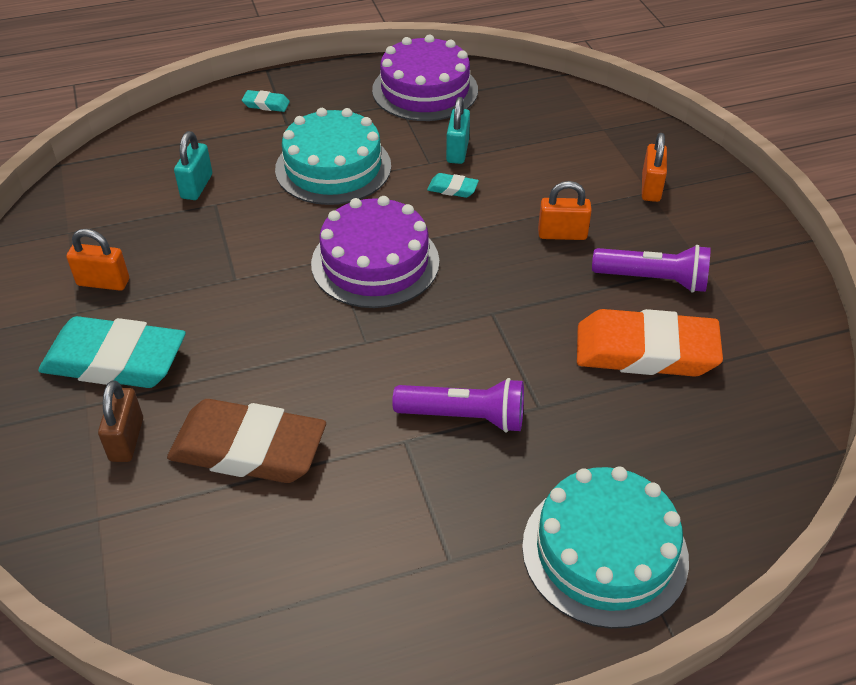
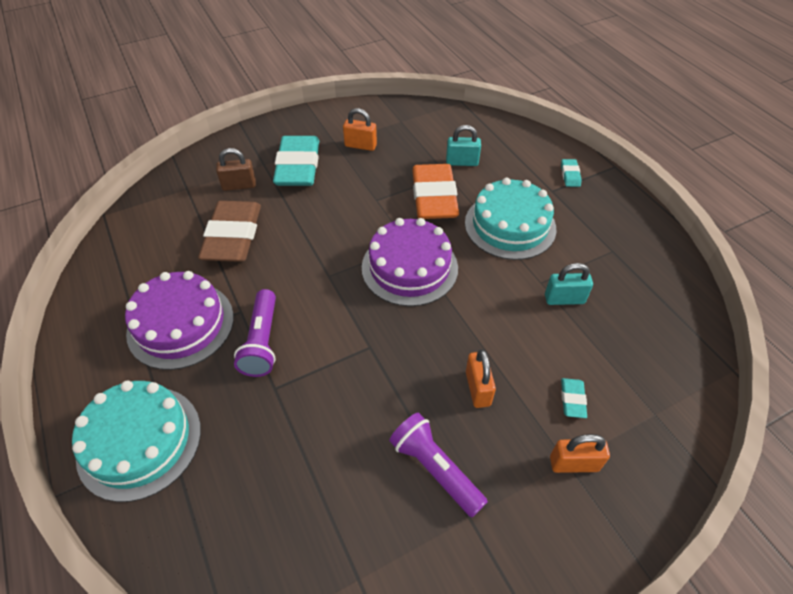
camera: 80 degrees right, 5 degrees up
(103, 282) = (360, 146): orange padlock -> orange padlock turned 75 degrees counterclockwise
(425, 90) = (642, 265): purple cake -> purple cake (181, 324)
(452, 189) = (512, 302): turquoise eraser -> turquoise eraser (572, 399)
(645, 351) = (342, 464): orange eraser -> orange eraser (434, 197)
(653, 280) = (435, 469): purple flashlight -> purple flashlight turned 135 degrees clockwise

